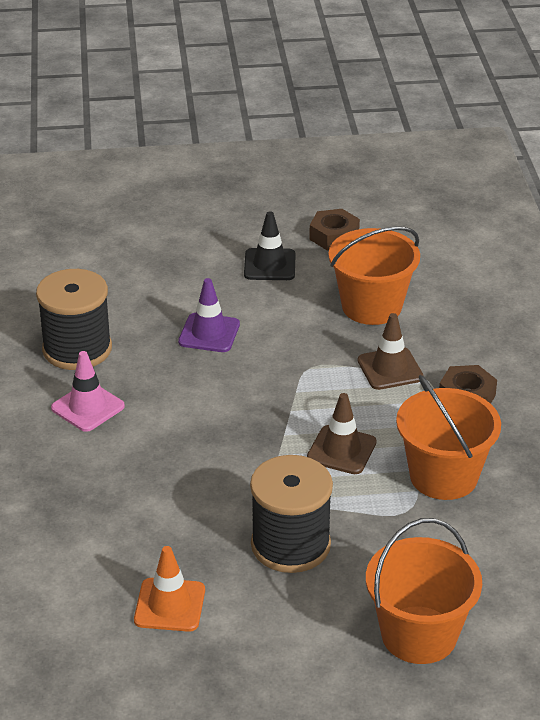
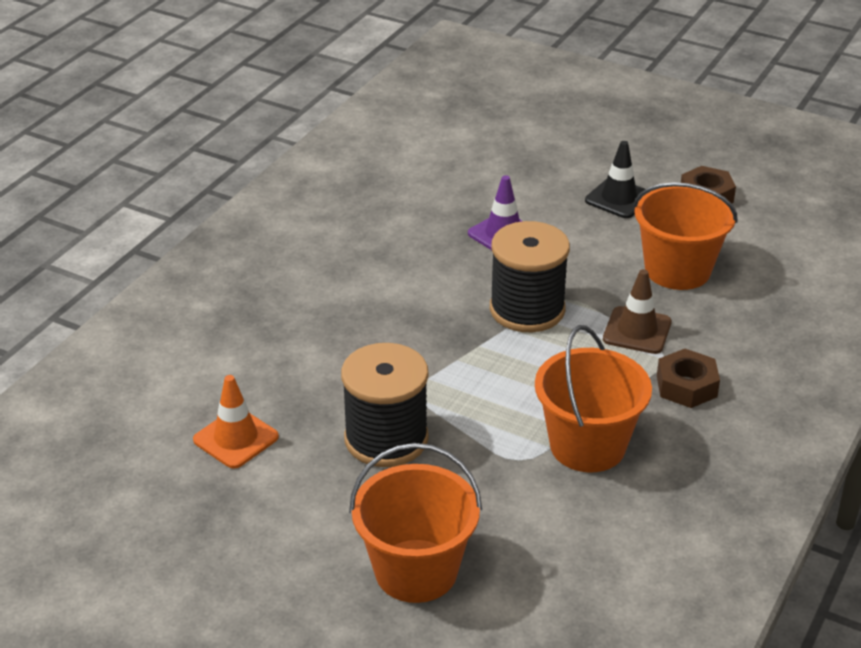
camera: 35 degrees right, 0 degrees up
(77, 349) = (379, 203): black spool -> black spool (527, 309)
(88, 407) = (339, 252): pink traffic cone -> none
(341, 450) = (516, 381): brown traffic cone -> none

